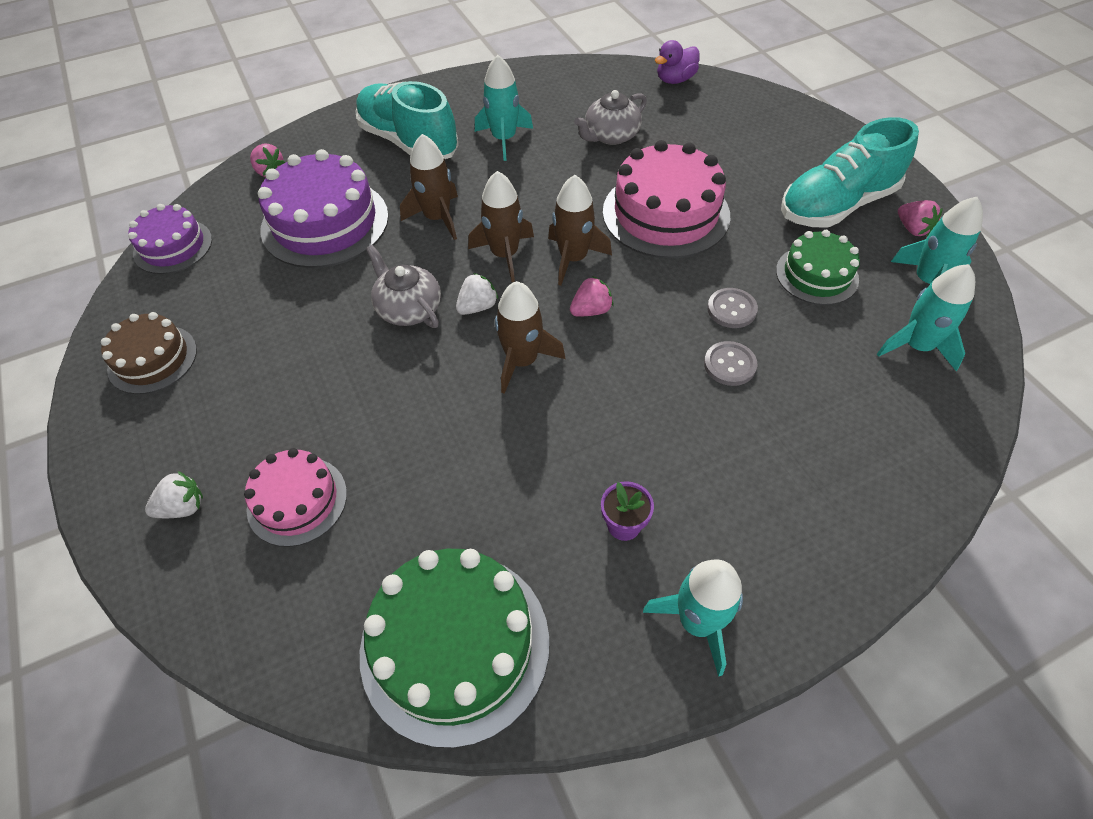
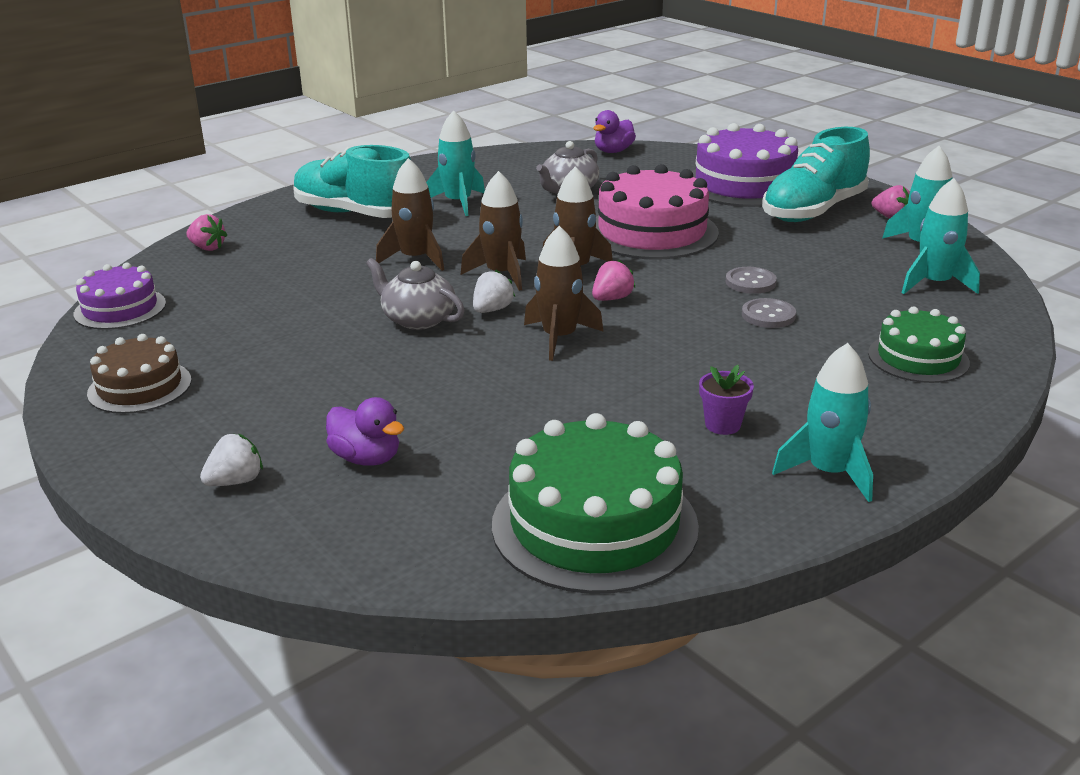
camera: 15 degrees left, 25 degrees down
(297, 500) = (366, 458): pink cake -> purple duck
(325, 223) = (291, 274): purple cake -> purple cake (744, 184)
(816, 275) = (819, 253): green cake -> green cake (918, 358)

